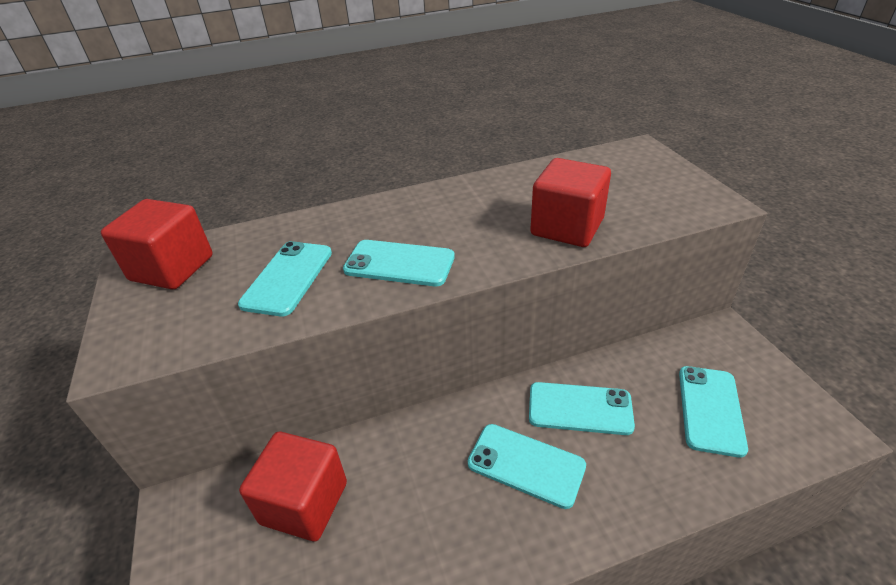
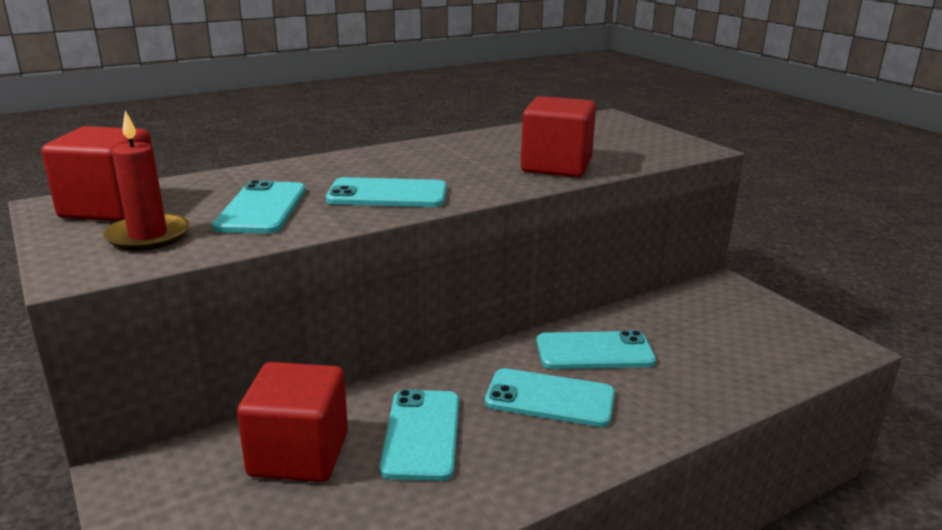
camera: 15 degrees left, 15 degrees down
(186, 312) = (148, 236): none -> red candle
(710, 409) = (727, 341): turquoise phone -> turquoise phone (422, 434)

